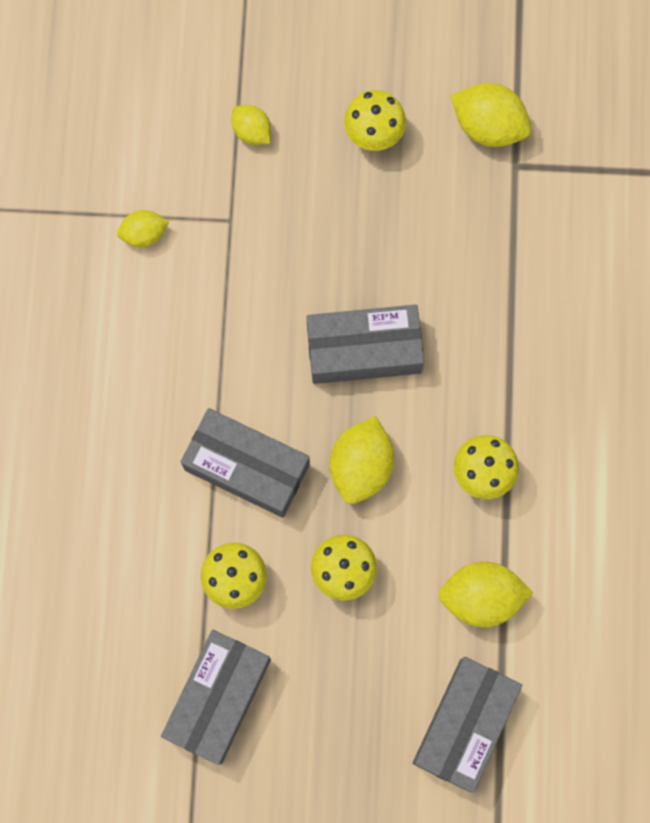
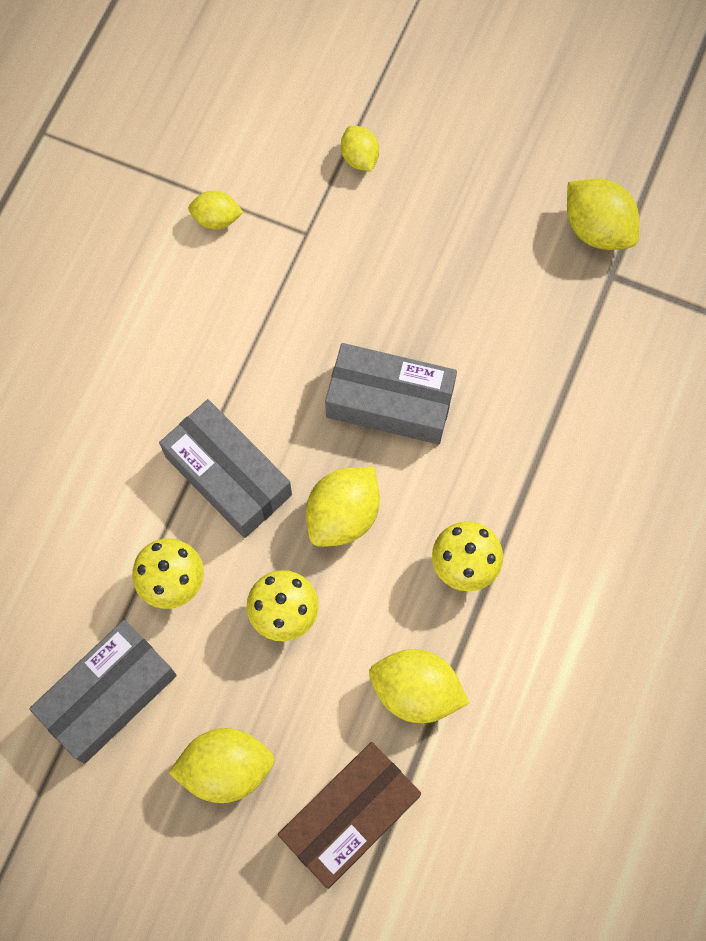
camera: 20 degrees right, 5 degrees down
(344, 723) = (226, 768): none -> yellow lemon
(373, 135) = (478, 200): yellow mushroom -> none
(465, 724) = (349, 817): grey box -> brown box

